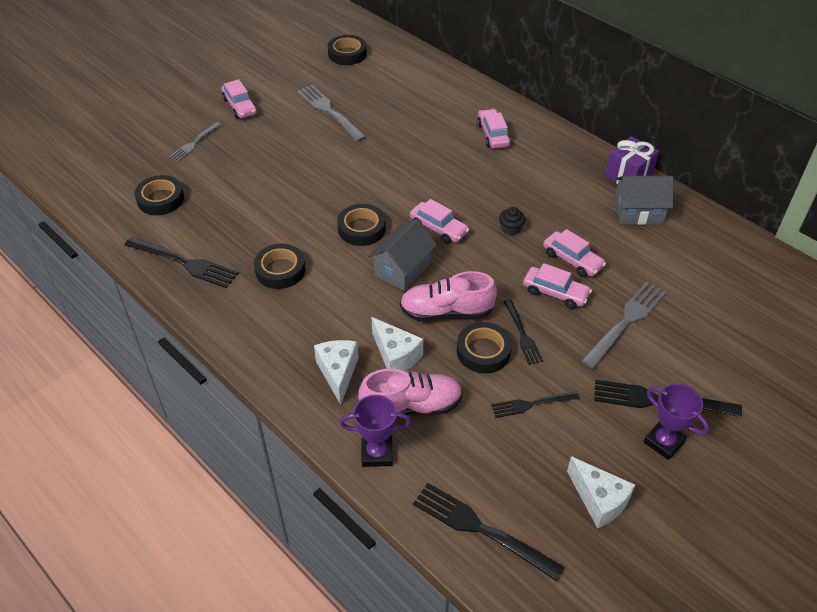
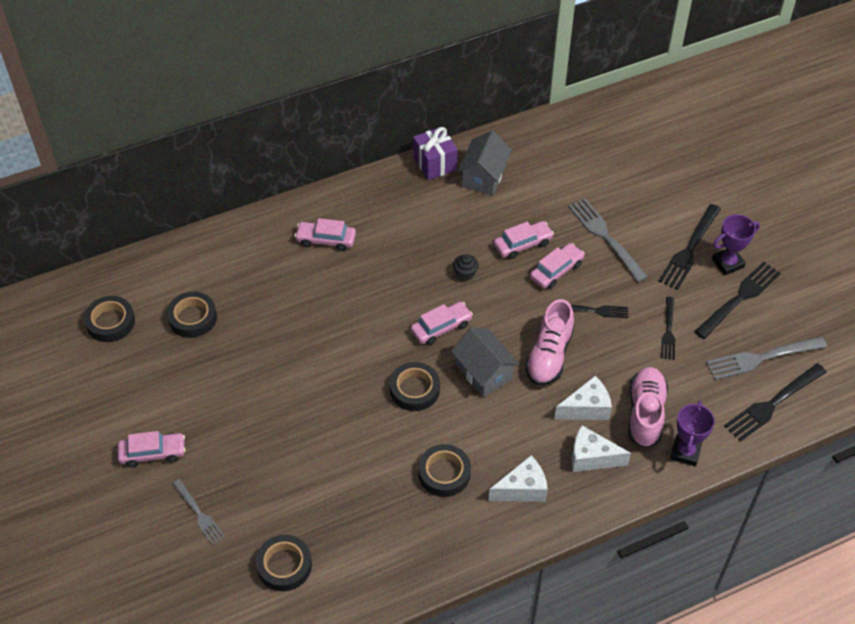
camera: 70 degrees left, 5 degrees up
(184, 263) = (398, 559): black fork -> black fork (739, 298)
(329, 111) = (211, 368): grey fork -> grey fork (762, 358)
(483, 351) = (603, 344): black tape -> black tape (192, 318)
(599, 500) = (767, 322): white cheese -> white cheese (522, 489)

